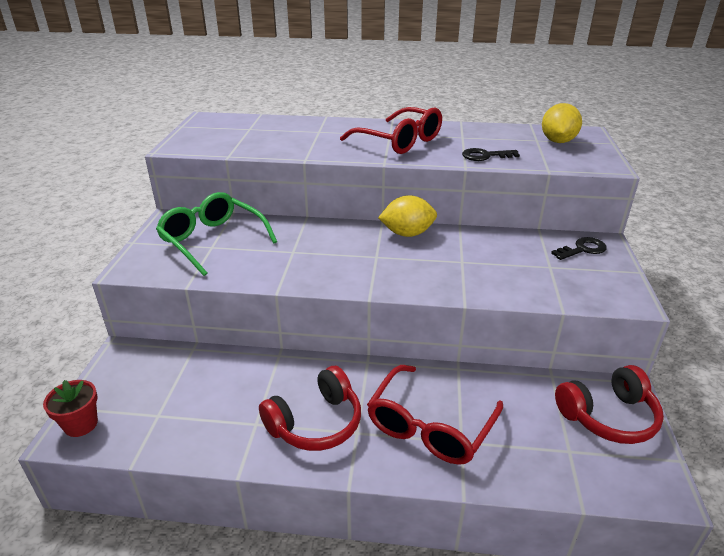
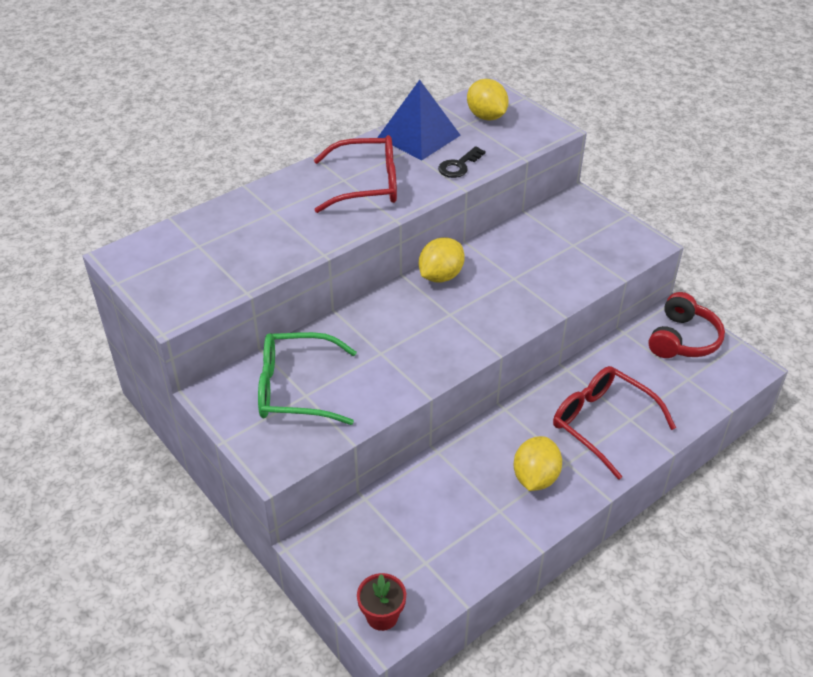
camera: 45 degrees left, 10 degrees up
(315, 423) = (535, 478): red headphones -> yellow lemon
(430, 426) = (602, 423): red glasses -> red glasses turned 150 degrees clockwise
(483, 133) = (418, 136): none -> blue pyramid
(582, 249) = (574, 214): black key -> none

